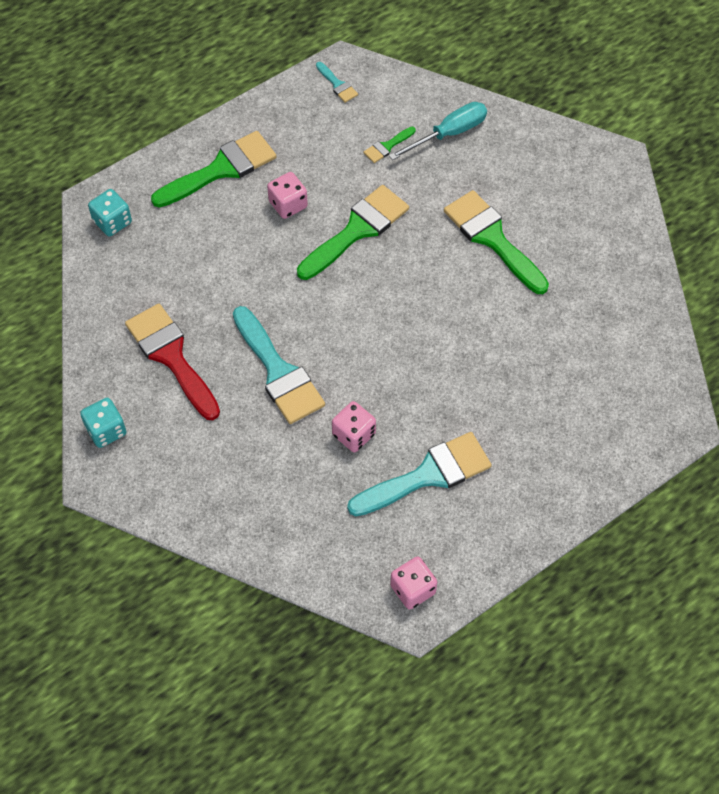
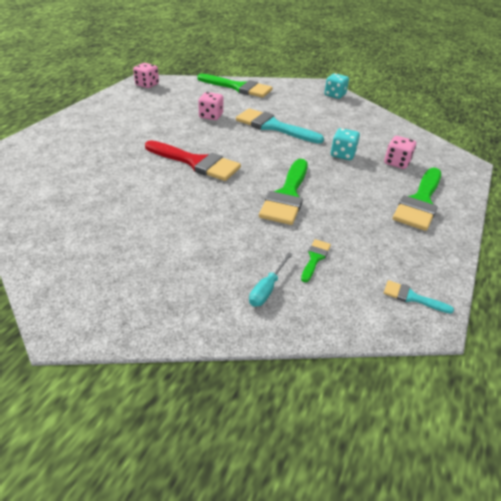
camera: 150 degrees right, 20 degrees down
(112, 222) = (443, 158): turquoise dice -> turquoise dice (342, 154)
(171, 356) = (335, 119): red brush -> red brush (196, 162)
(288, 205) = (350, 196): pink dice -> pink dice (396, 163)
(428, 475) = (159, 112): turquoise brush -> none
(449, 134) = (267, 289): turquoise screwdriver -> turquoise screwdriver, size x0.65
(492, 238) = (176, 219): green brush -> green brush (238, 87)

